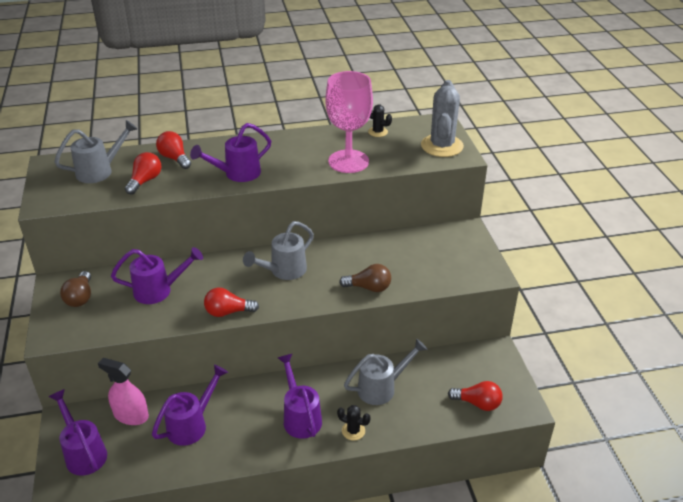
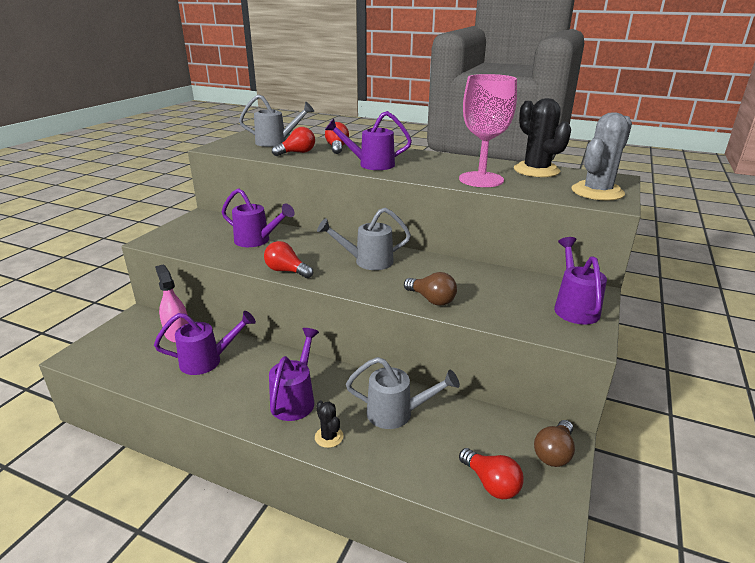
camera: 35 degrees right, 10 degrees down
(80, 297) = (202, 227): brown light bulb -> brown light bulb (554, 453)
(83, 452) = (118, 342): purple watering can -> purple watering can (574, 307)
(378, 132) = (536, 170): black cactus -> black cactus, size x2.10

